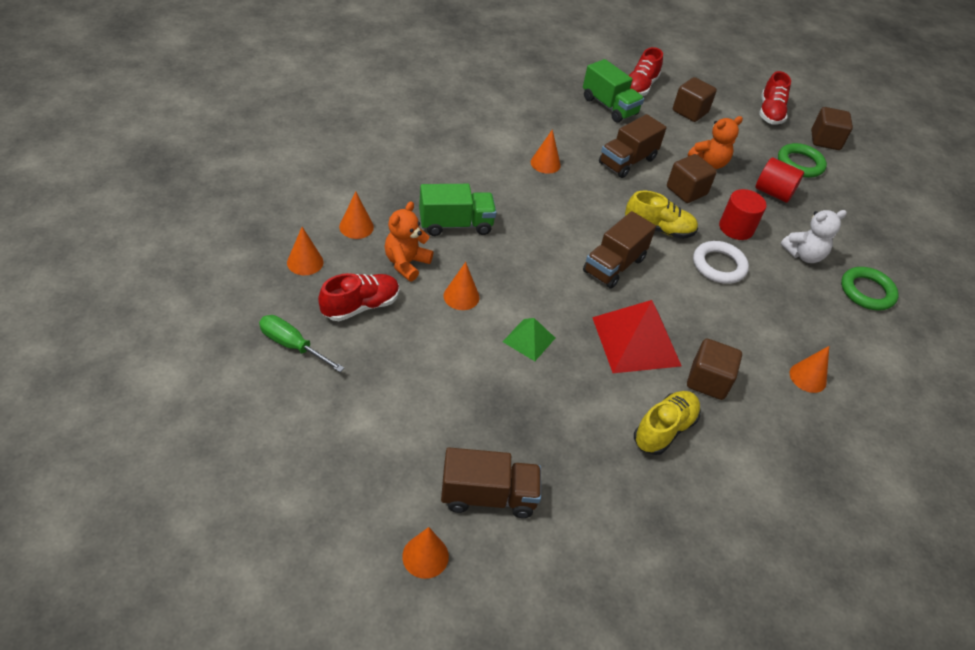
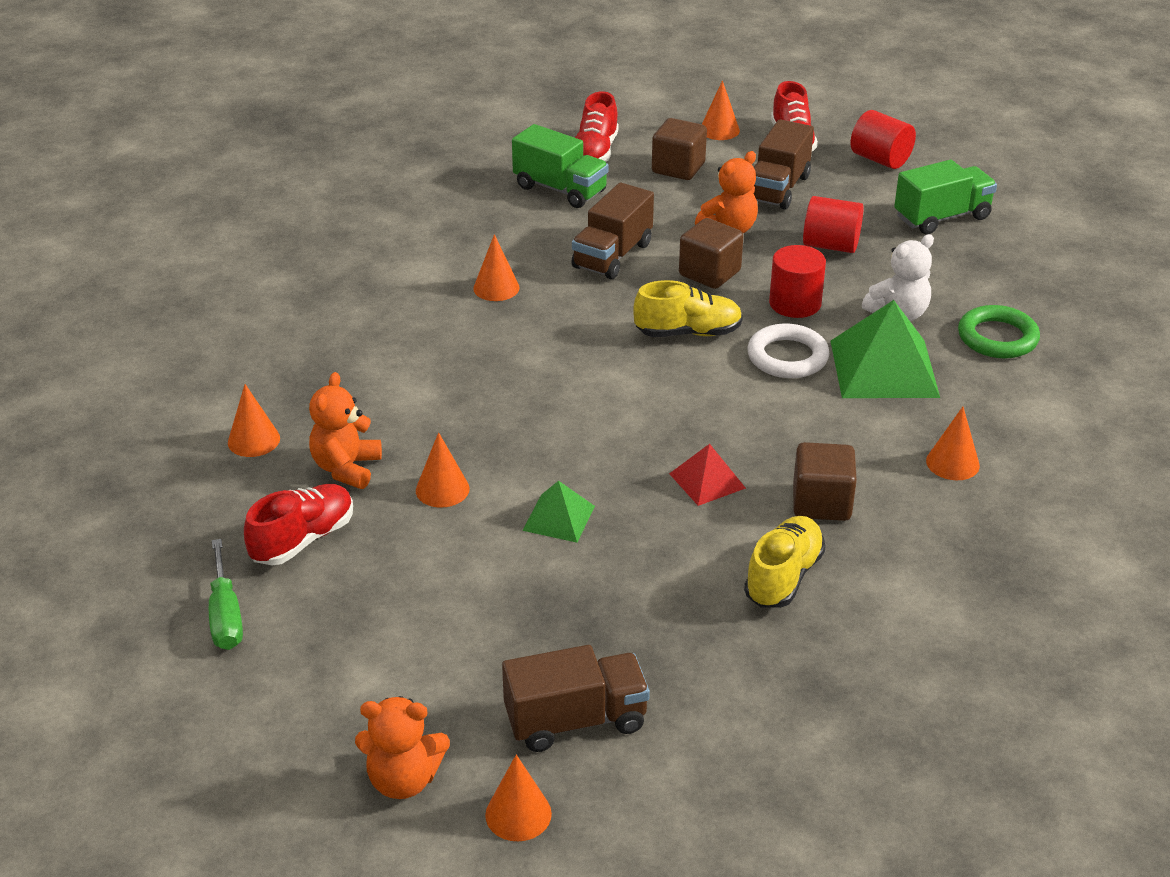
camera: 10 degrees left, 10 degrees down
(292, 345) = (225, 615): green screwdriver -> green screwdriver turned 120 degrees counterclockwise
(305, 262) = (197, 505): orange cone -> orange cone (719, 130)
(360, 504) = (403, 780): none -> orange teddy bear
(455, 224) = (397, 400): green truck -> green truck (942, 217)
(614, 265) = (642, 394): brown truck -> brown truck (777, 188)
(636, 341) = (707, 481): red pyramid -> red pyramid, size x0.53
(781, 292) = (883, 368): none -> green pyramid
(800, 164) = (855, 198): green ring -> none
(825, 140) = (880, 159): brown cube -> red cylinder

